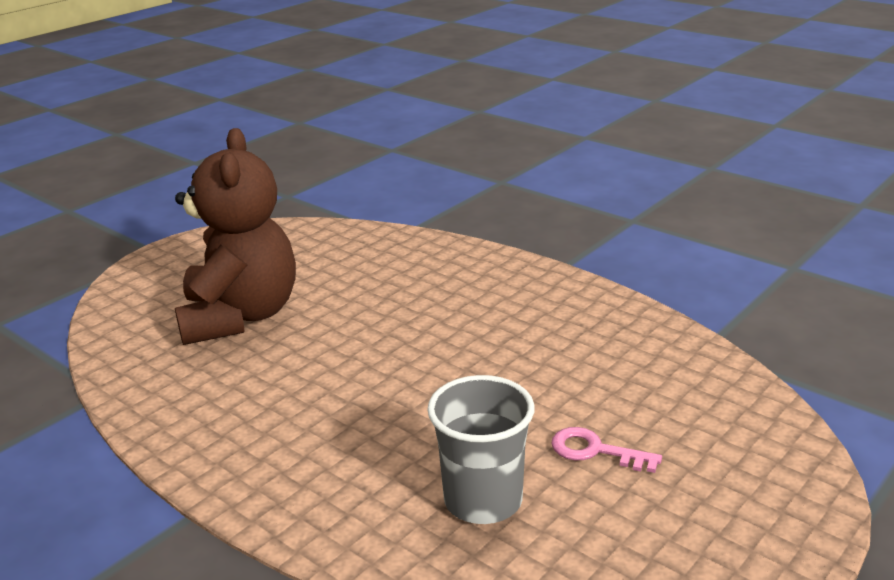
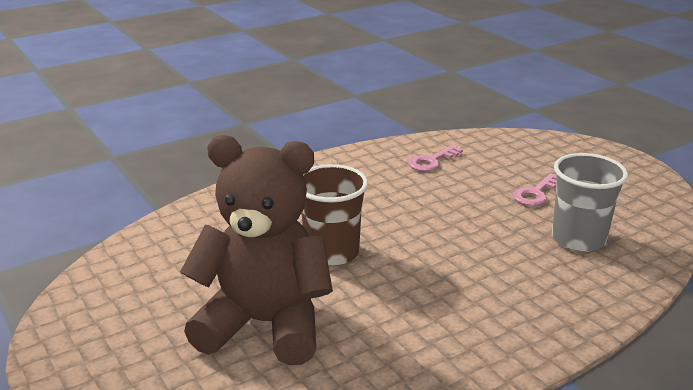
camera: 75 degrees left, 0 degrees up
(370, 325) = (331, 253): none -> brown cup
(628, 353) = (432, 161): none -> pink key

